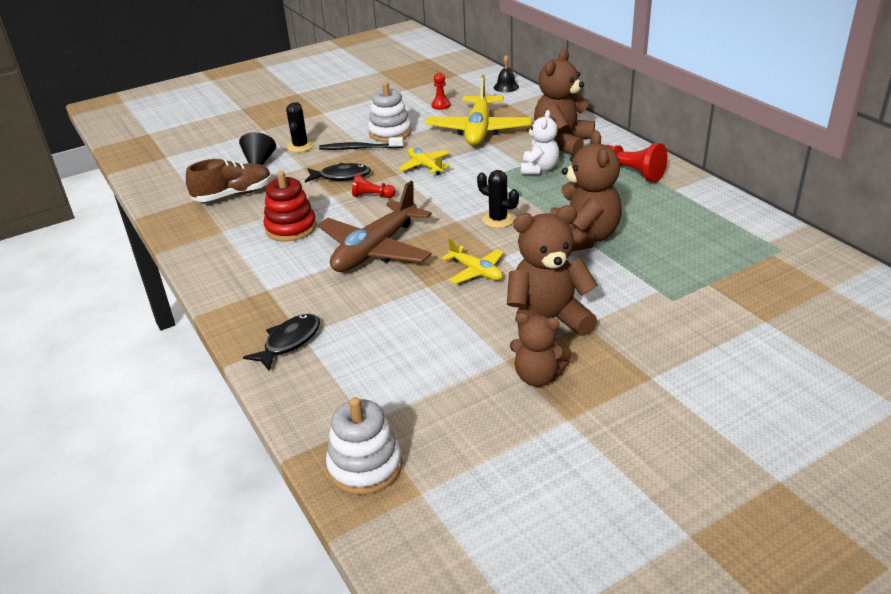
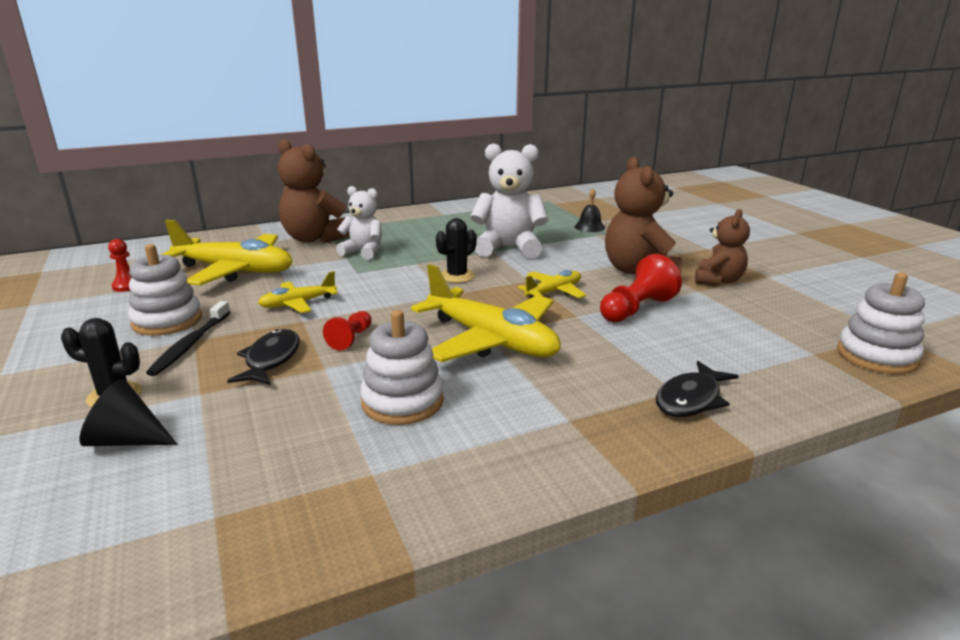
camera: 85 degrees left, 10 degrees down
(233, 195) = (238, 466): brown shoe -> none
(289, 342) = (691, 399): black fish -> black fish turned 90 degrees counterclockwise
(291, 228) = (402, 402): red stacking toy -> white stacking toy
(375, 249) = (491, 340): brown plane -> yellow plane
(506, 87) = (133, 250): black bell -> black bell (589, 227)
(583, 238) = (509, 248): brown teddy bear -> white teddy bear
(631, 173) = (403, 223): red pawn -> red pawn (636, 309)

